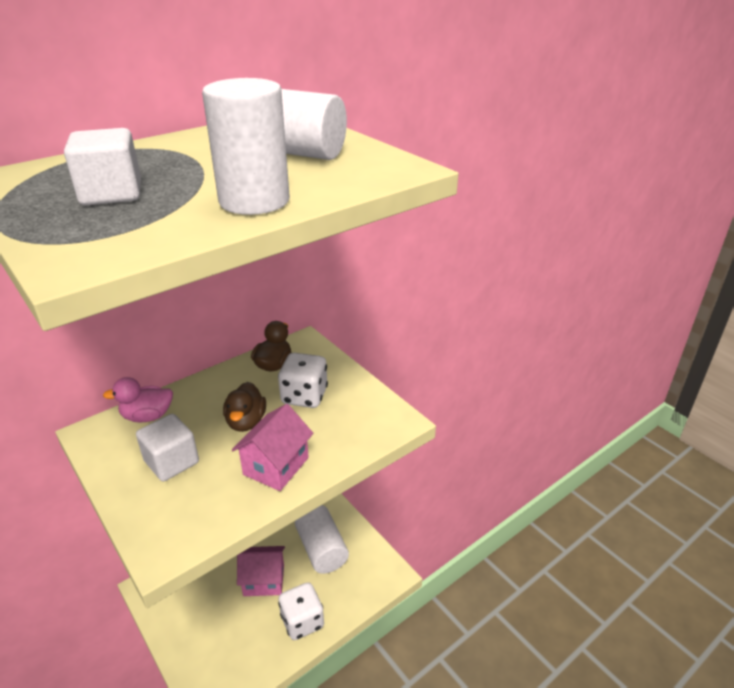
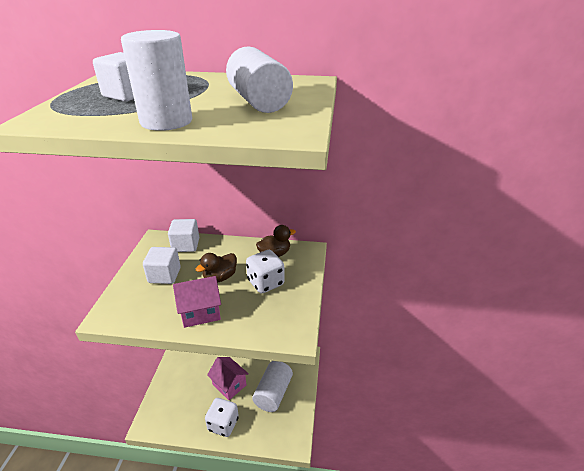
camera: 45 degrees right, 0 degrees up
(147, 416) = (186, 245): pink duck -> white cube

